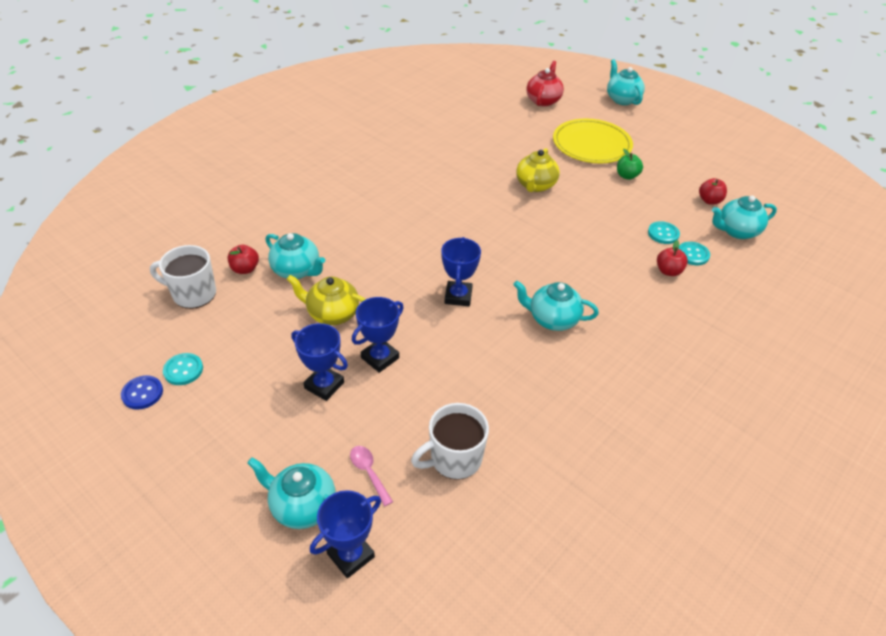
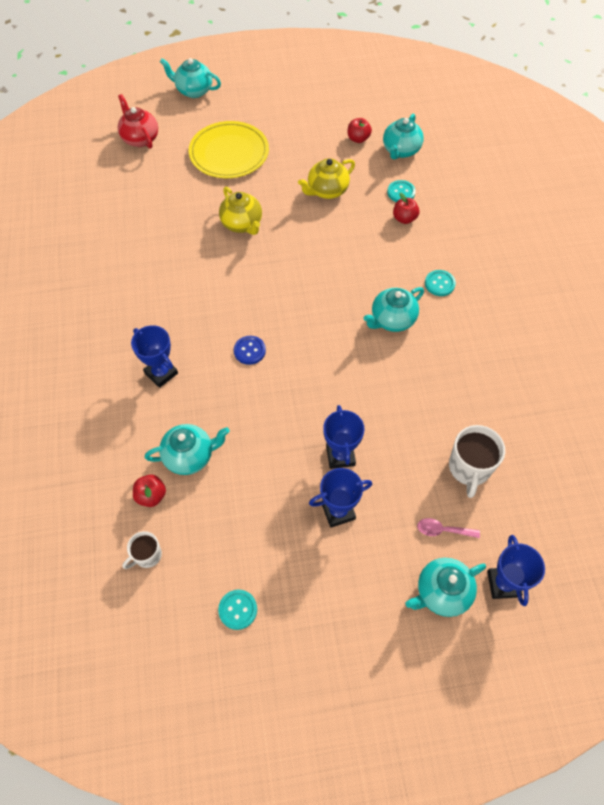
camera: 50 degrees left, 15 degrees up
(142, 393) = (239, 656): blue button -> blue button (249, 351)
(193, 294) = (147, 555): white mug -> white mug, size x0.60
(332, 314) = (265, 460): yellow teapot -> yellow teapot (327, 191)
(458, 296) = (320, 361): blue trophy -> blue trophy (161, 373)
(627, 176) = (287, 162): green apple -> none
(663, 234) = (366, 191): turquoise button -> turquoise button (439, 284)

